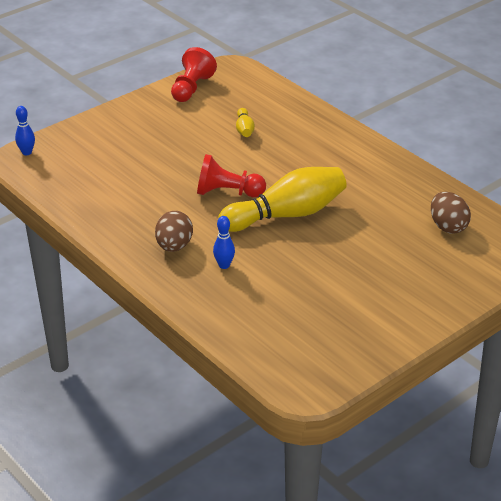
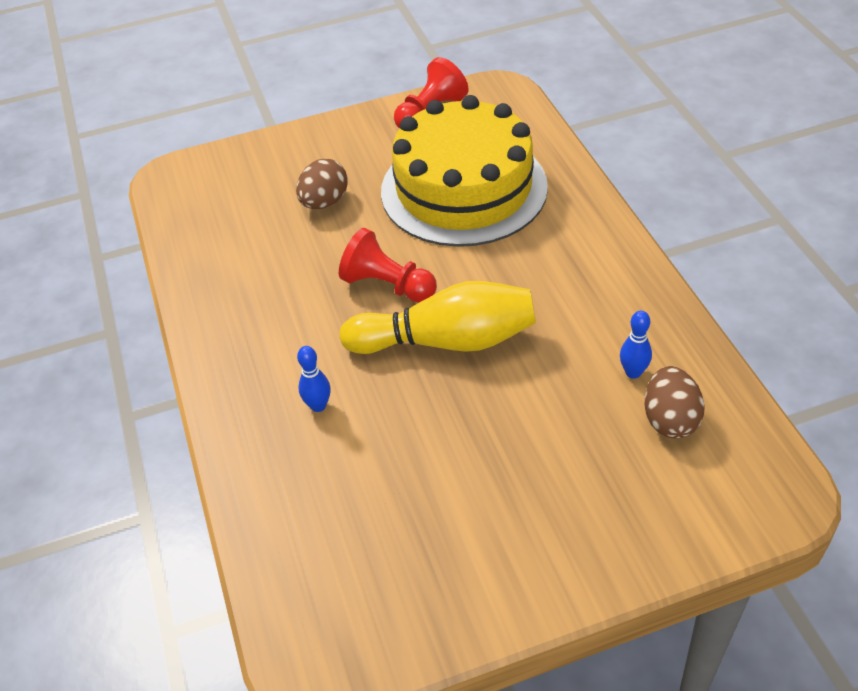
camera: 25 degrees right, 10 degrees up
(27, 152) = (182, 170): blue bowling pin -> blue bowling pin (633, 372)
(174, 246) = (272, 357): brown egg -> brown egg (324, 202)
(244, 129) = (463, 189): yellow bowling pin -> yellow cake

